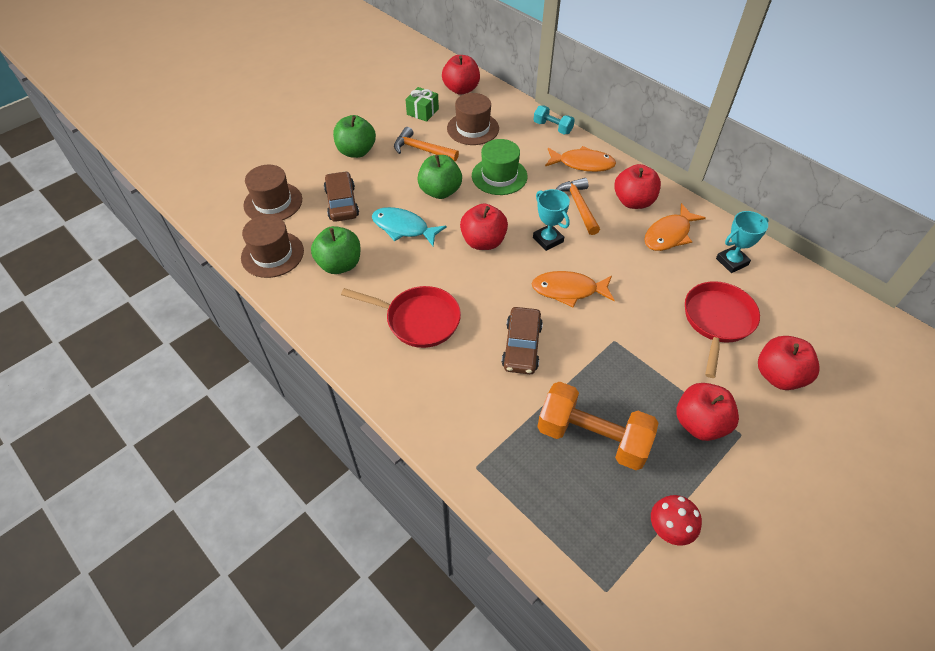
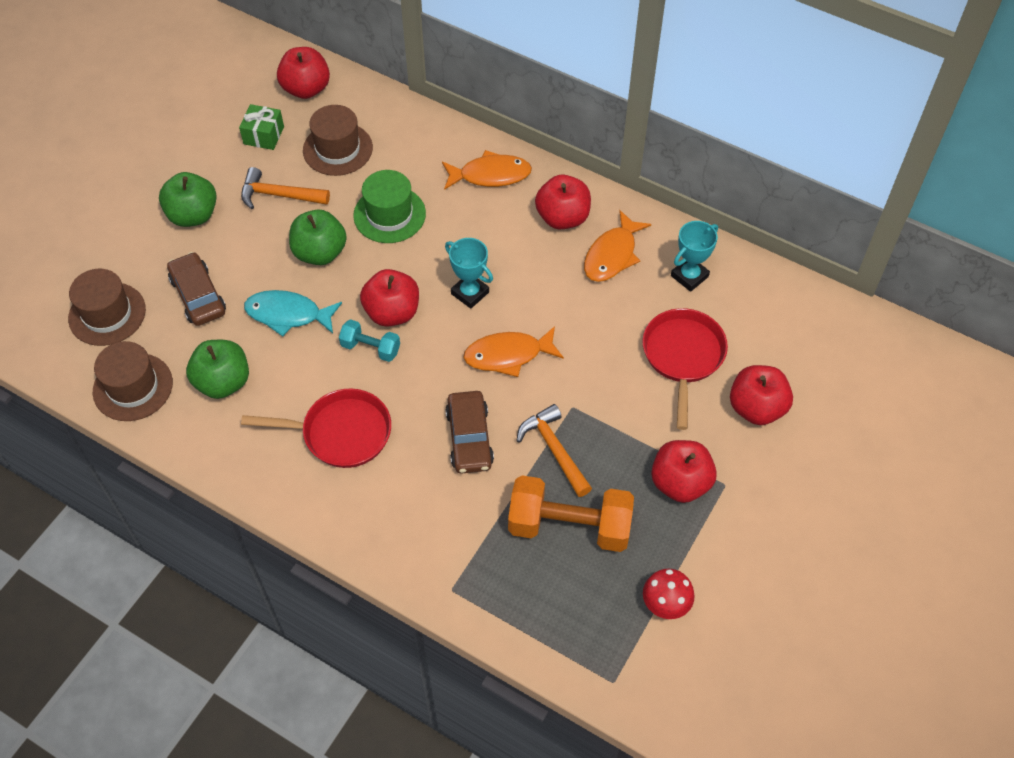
camera: 15 degrees left, 5 degrees up
(552, 128) = (441, 127): turquoise dumbbell -> turquoise dumbbell (370, 348)
(578, 206) = (497, 237): orange hammer -> orange hammer (554, 450)

